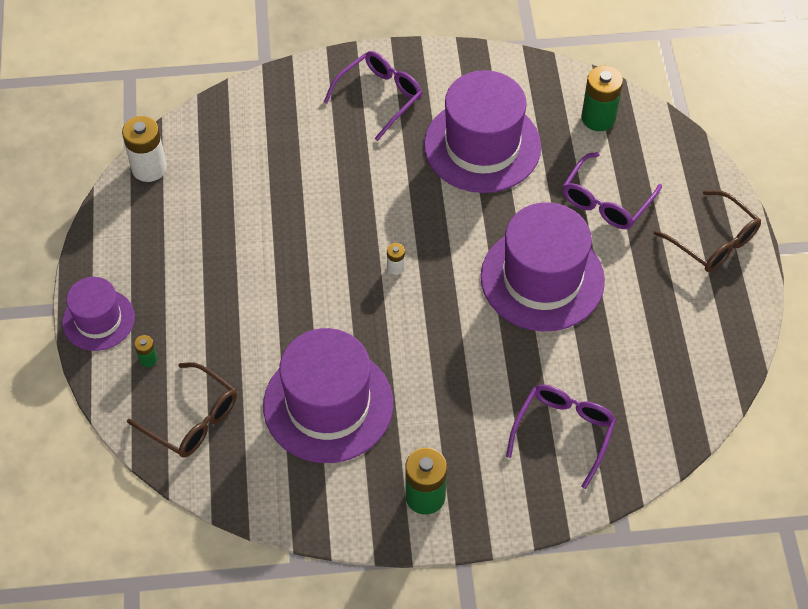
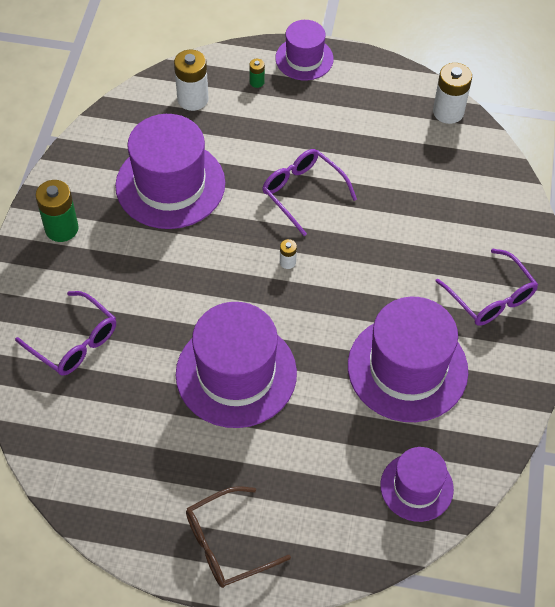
camera: 105 degrees right, 0 degrees up
(192, 419) = (193, 99): brown glasses -> white battery
(598, 118) = (416, 487): green battery -> purple hat
(606, 201) = (307, 458): purple glasses -> purple glasses (303, 192)

